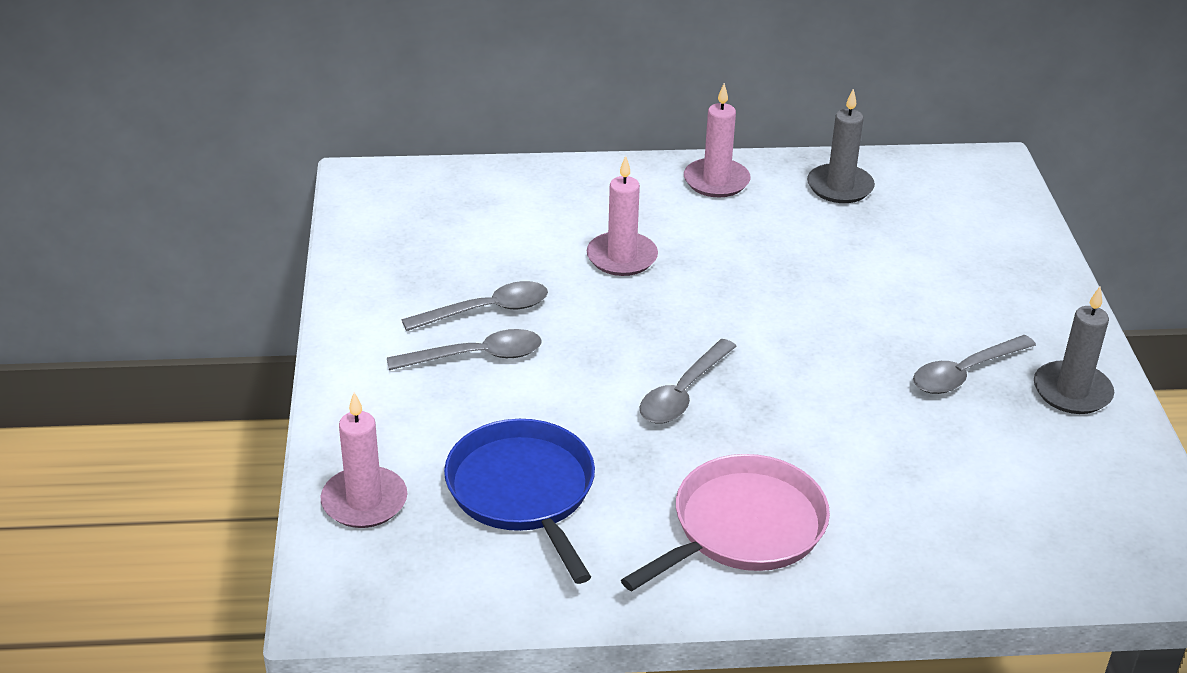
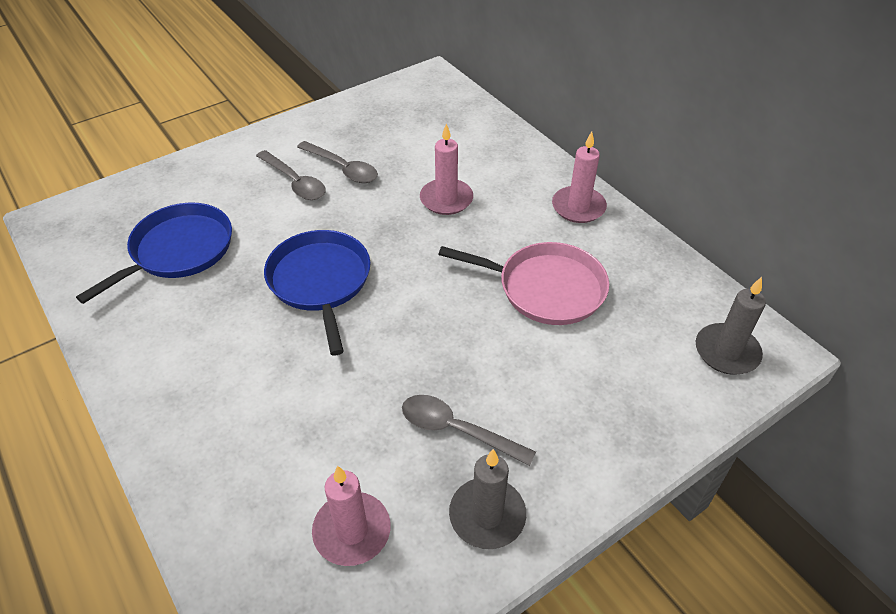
camera: 60 degrees right, 10 degrees up
(364, 501) = (138, 195): pink candle -> pink candle (352, 531)
(683, 393) = (320, 282): grey spoon -> blue pan
(743, 527) = (194, 363): pink pan -> pink pan (545, 288)
(840, 187) = (639, 270): grey candle -> grey candle (726, 352)

